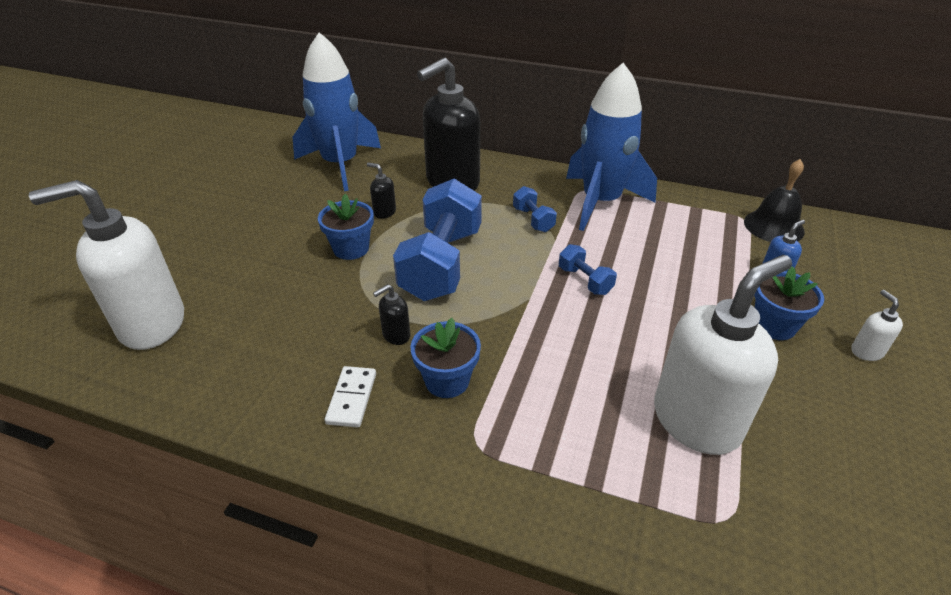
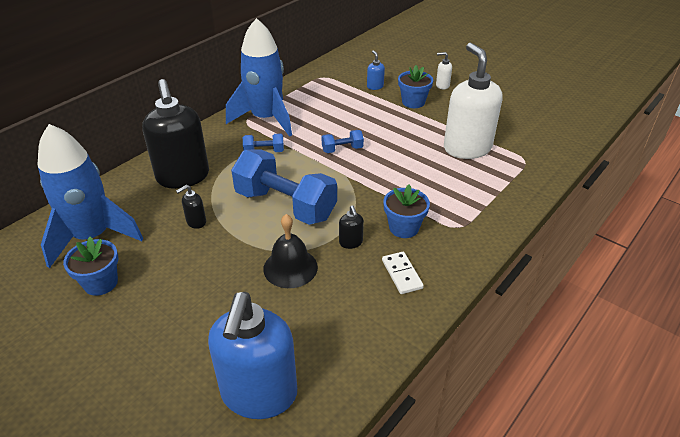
camera: 70 degrees left, 0 degrees up
(151, 324) = (259, 394): white soap dispenser -> blue soap dispenser
(351, 249) = (234, 249): blue flower pot -> blue flower pot (101, 283)
(352, 398) = (402, 274): white domino -> white domino turned 45 degrees clockwise
(773, 226) = (335, 71): black bell -> black bell (290, 267)

